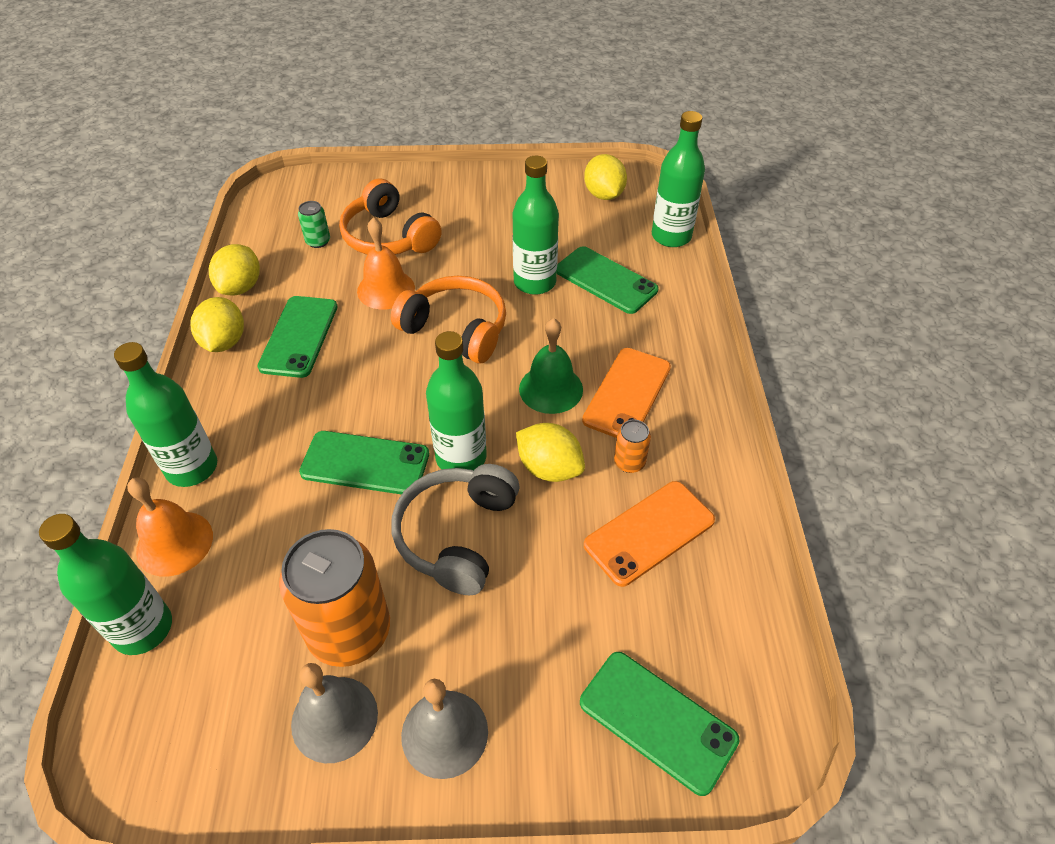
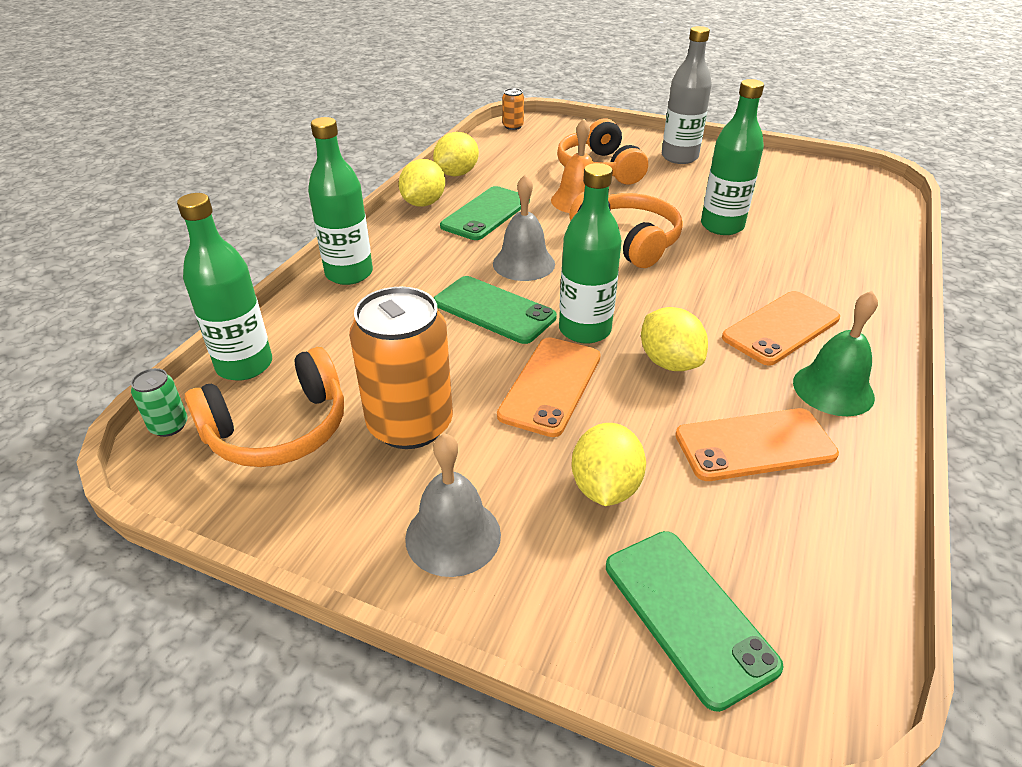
camera: 25 degrees right, 10 degrees down
(174, 543) = (305, 317): orange bell -> none
(223, 690) = (278, 429): none -> orange headphones
(318, 241) = (536, 159): green can -> green can (169, 426)
(334, 718) = (358, 485): grey bell -> grey bell (523, 263)
(457, 535) = (550, 385): grey headphones -> orange phone
(461, 198) = (679, 157): none -> grey bottle
(551, 389) = (700, 304): green bell -> green bell (833, 389)
(604, 195) = (823, 181): yellow lemon -> yellow lemon (605, 487)
(605, 280) = (796, 240): green phone -> none
(629, 462) = (758, 381): orange can -> orange can (513, 126)
(671, 236) = (883, 224): green bottle -> none

